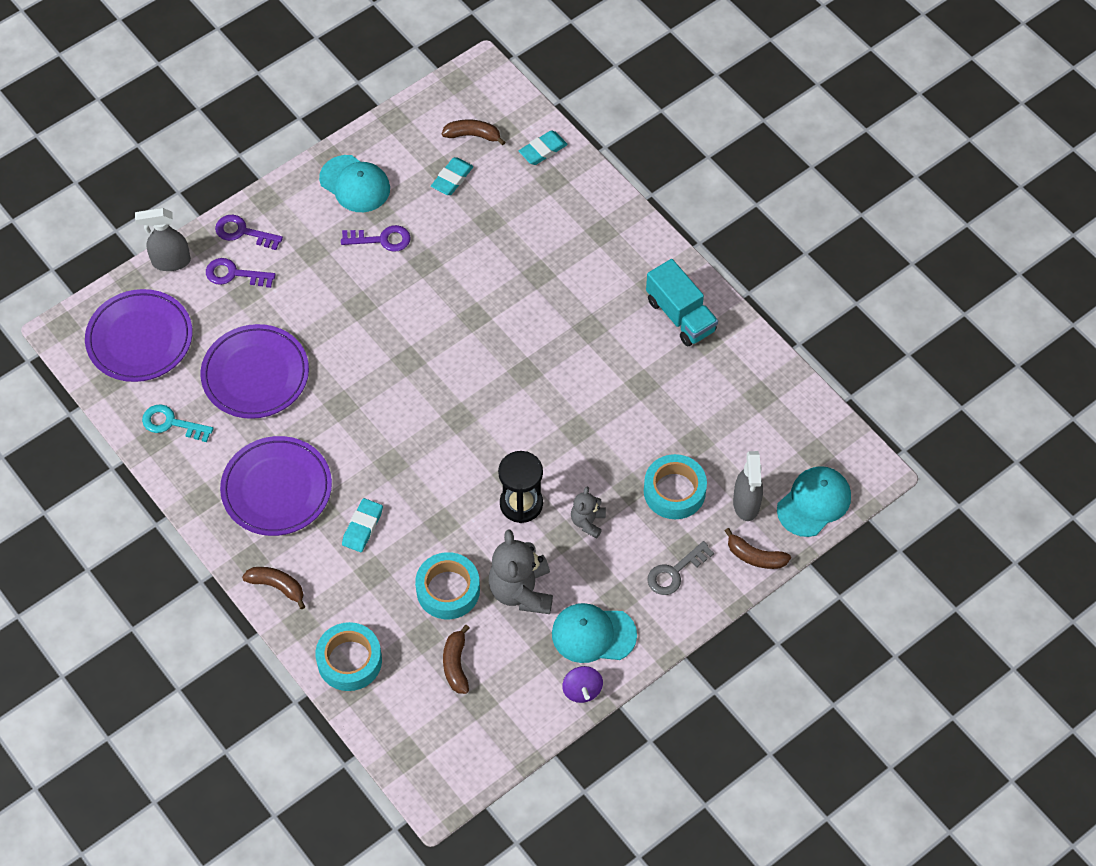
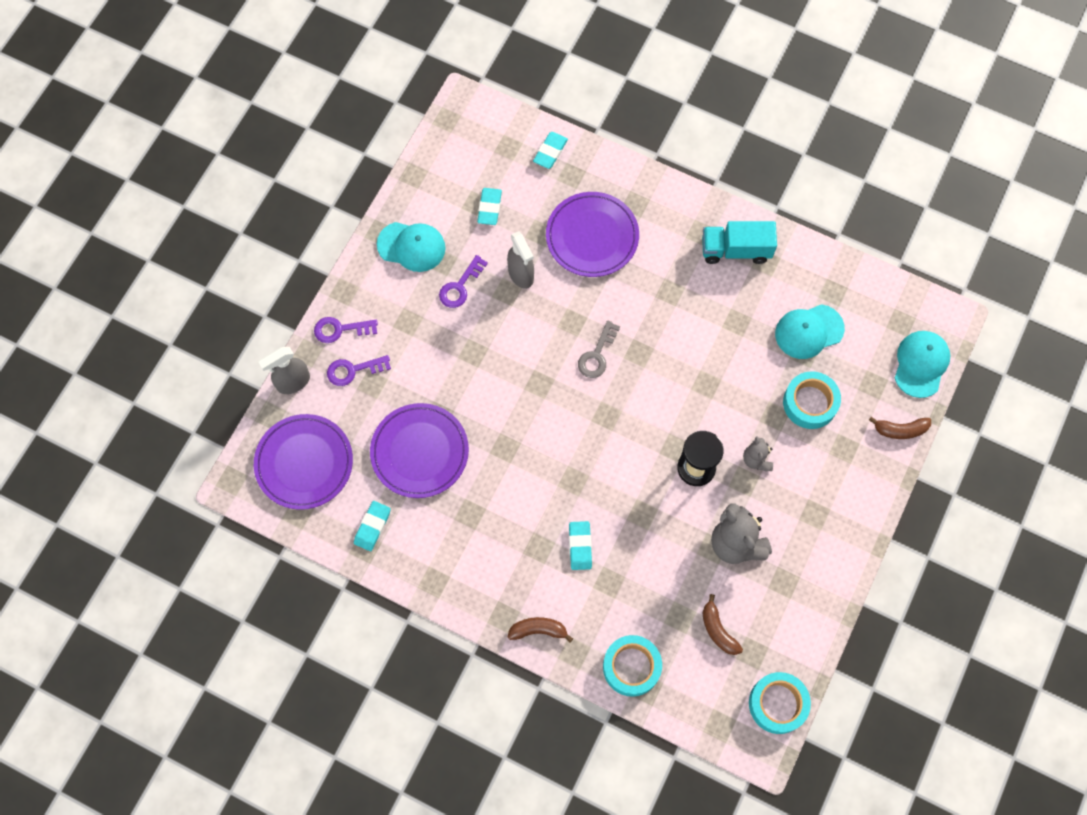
camera: 25 degrees left, 10 degrees up
(171, 423) = (372, 527): turquoise key -> turquoise eraser
(277, 489) = (492, 545): purple plate -> purple plate (592, 237)
(381, 239) = (460, 286): purple key -> purple key turned 150 degrees clockwise
(448, 590) = (677, 569): turquoise tape -> turquoise tape (777, 704)
(473, 135) = (486, 162): brown banana -> none
(582, 690) = (827, 605): purple spinning top -> none
(593, 634) = (811, 553): turquoise cap -> turquoise cap (809, 331)
(675, 572) = (846, 471): grey key -> grey key (597, 355)
(680, 315) = (735, 250): turquoise truck -> turquoise truck turned 150 degrees clockwise
(746, 504) = (870, 389): grey spray bottle -> grey spray bottle (521, 274)

